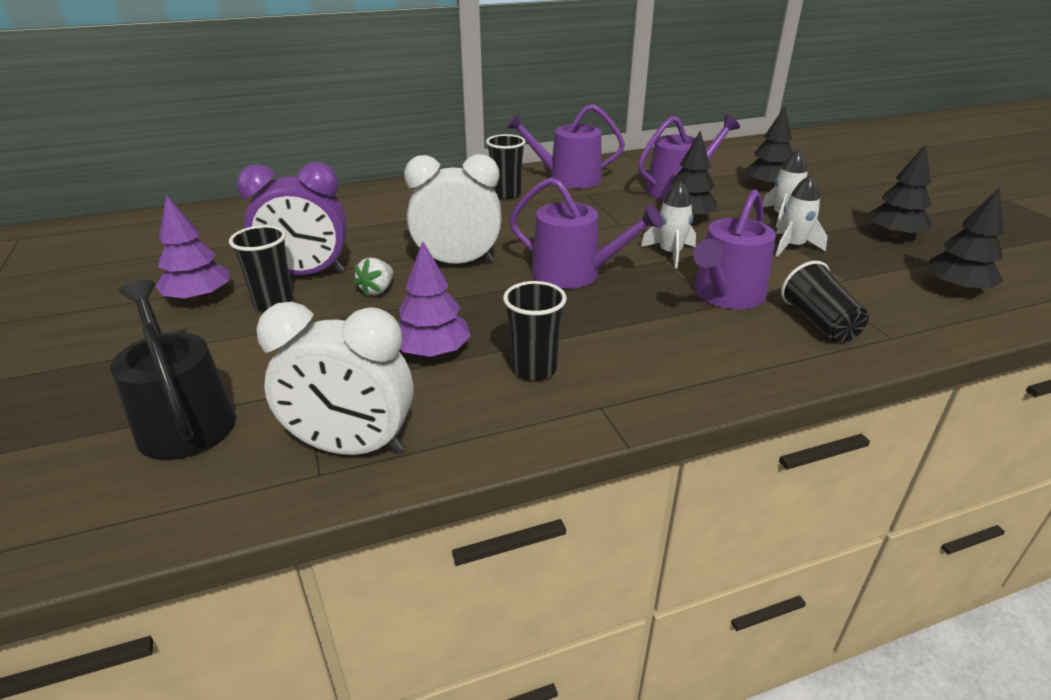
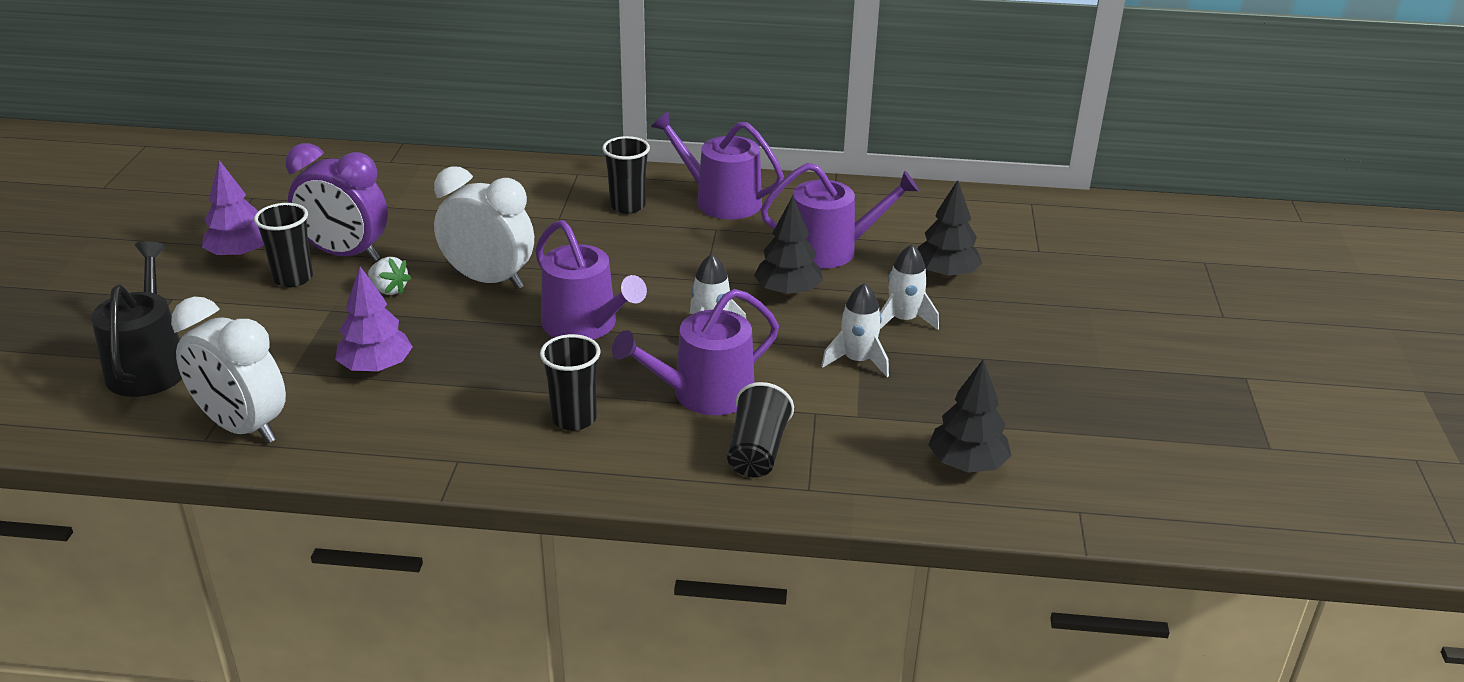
camera: 25 degrees right, 0 degrees up
(377, 290) = (389, 290): white strawberry -> white strawberry turned 105 degrees counterclockwise
(534, 369) = (440, 410): black cup -> black cup (574, 419)
(894, 235) = (1002, 382): black tree -> none

